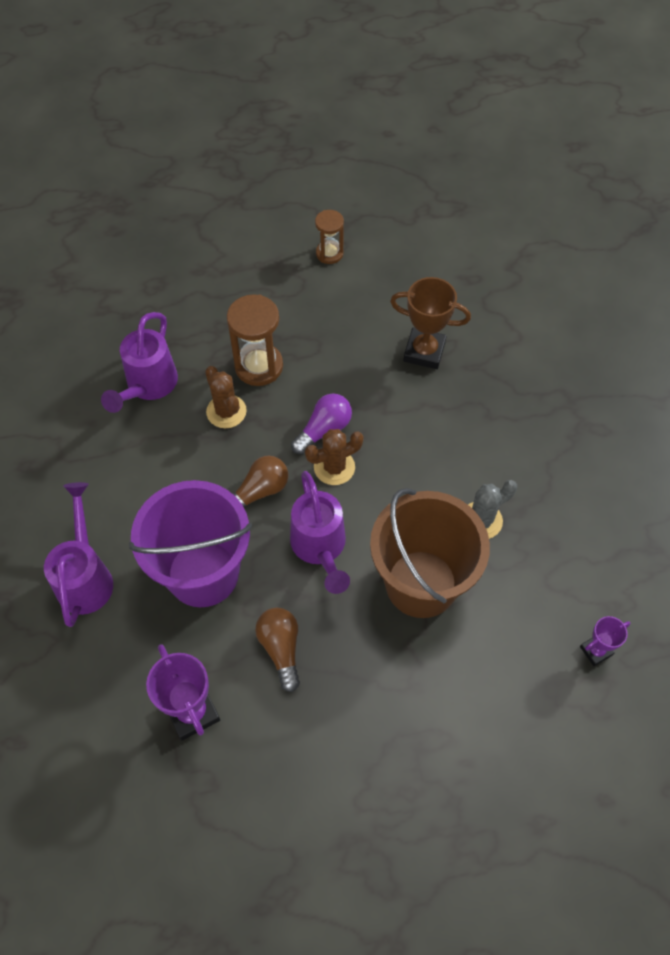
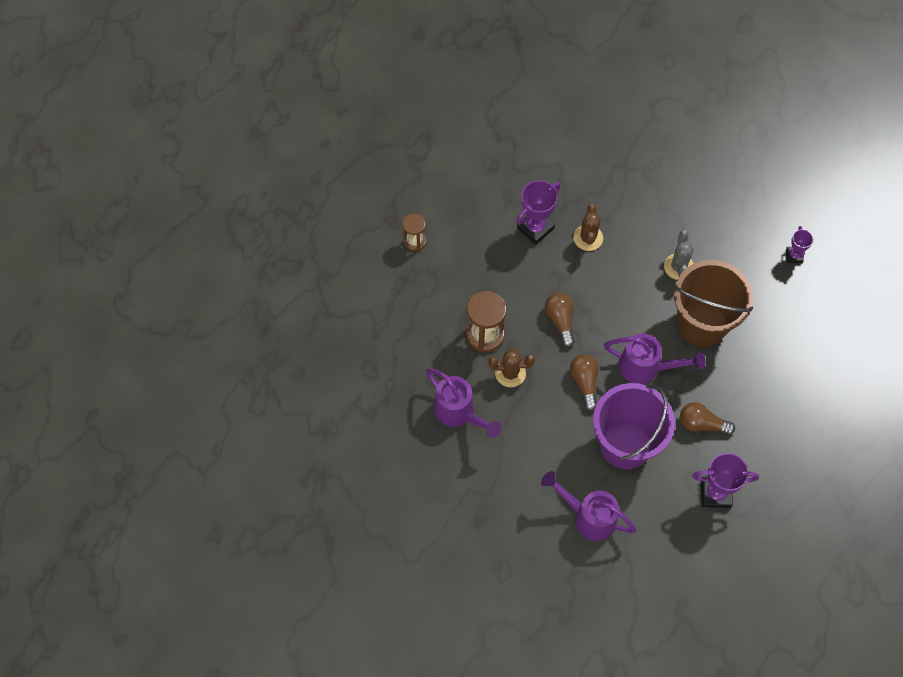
camera: 60 degrees left, 5 degrees up
(324, 429) = (560, 321): purple light bulb -> brown light bulb
(334, 467) = (592, 329): brown cactus -> brown cactus (588, 238)
(424, 351) = (535, 228): brown trophy -> purple trophy

